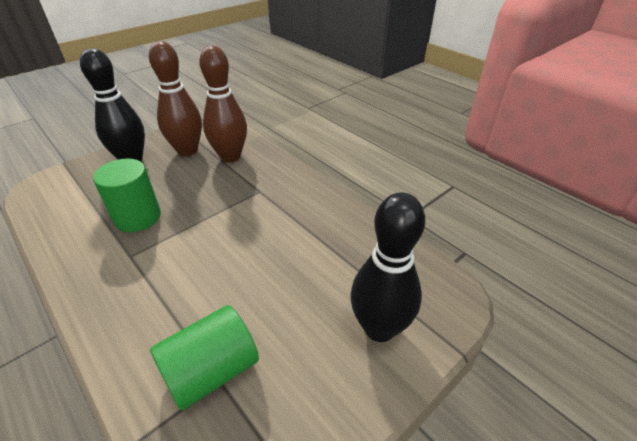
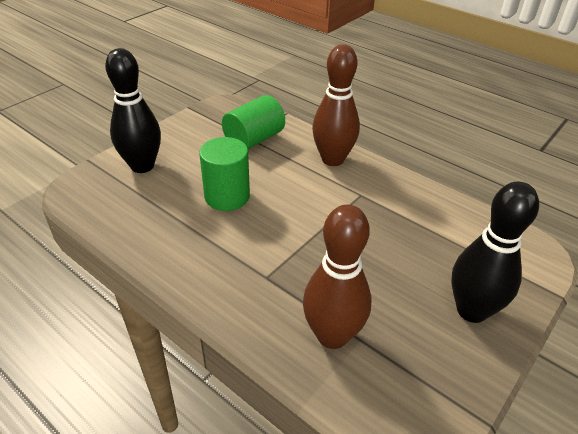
camera: 170 degrees right, 0 degrees up
(138, 217) = (386, 228): green cylinder -> green cylinder (227, 196)
(187, 151) = (406, 341): brown bowling pin -> brown bowling pin (332, 159)

